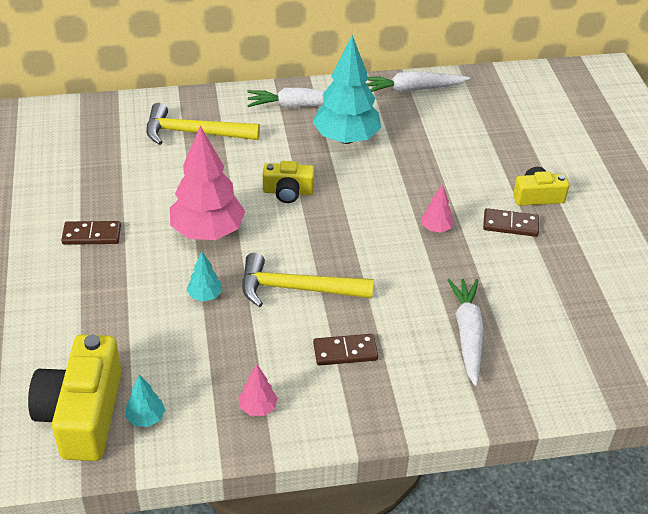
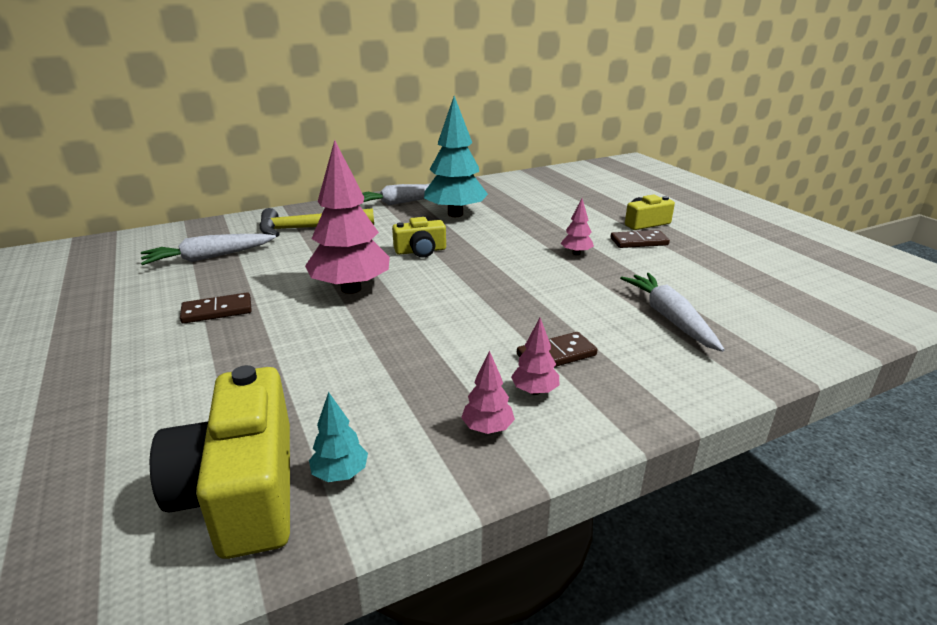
camera: 15 degrees left, 15 degrees down
(205, 296) = (370, 337): turquoise tree -> none
(297, 289) = (470, 314): yellow hammer -> none
(309, 383) = (534, 391): none -> pink tree
(413, 89) = (493, 184): white carrot -> white carrot (209, 257)

